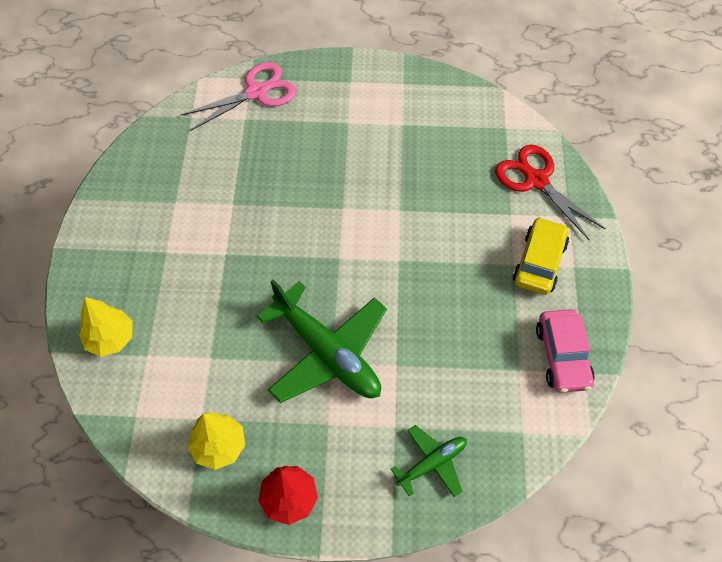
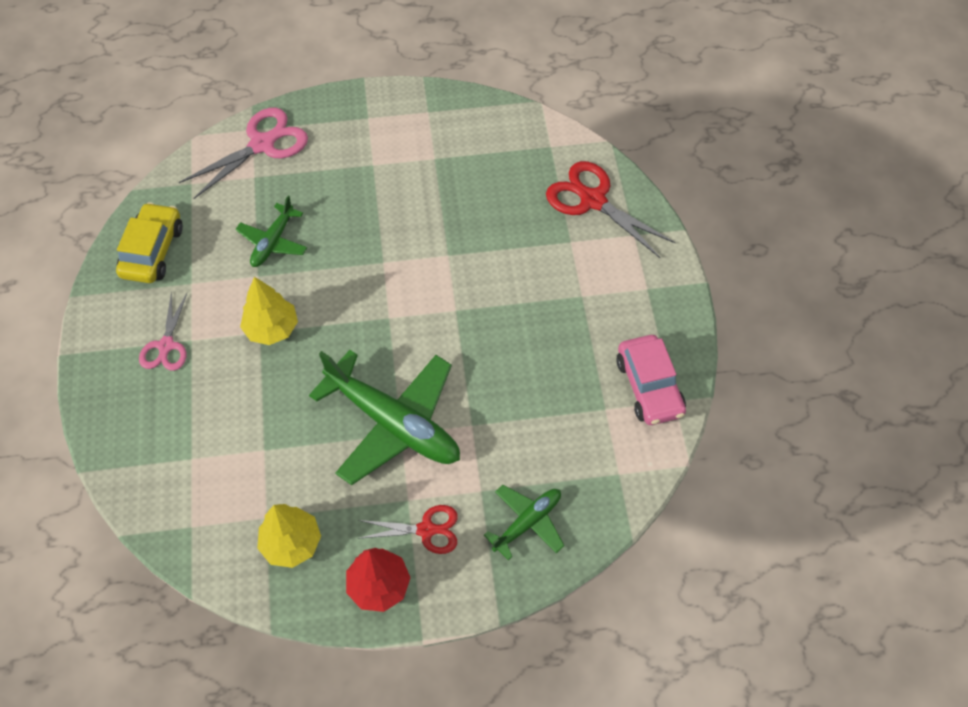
camera: 10 degrees left, 0 degrees up
(110, 338) = (146, 446): yellow tree -> yellow tree (272, 329)
(144, 253) = (166, 345): none -> pink scissors
(250, 177) = (273, 242): none -> green plane
(340, 454) = (426, 530): none -> red scissors
(539, 262) = (609, 289): yellow car -> yellow car (152, 251)

